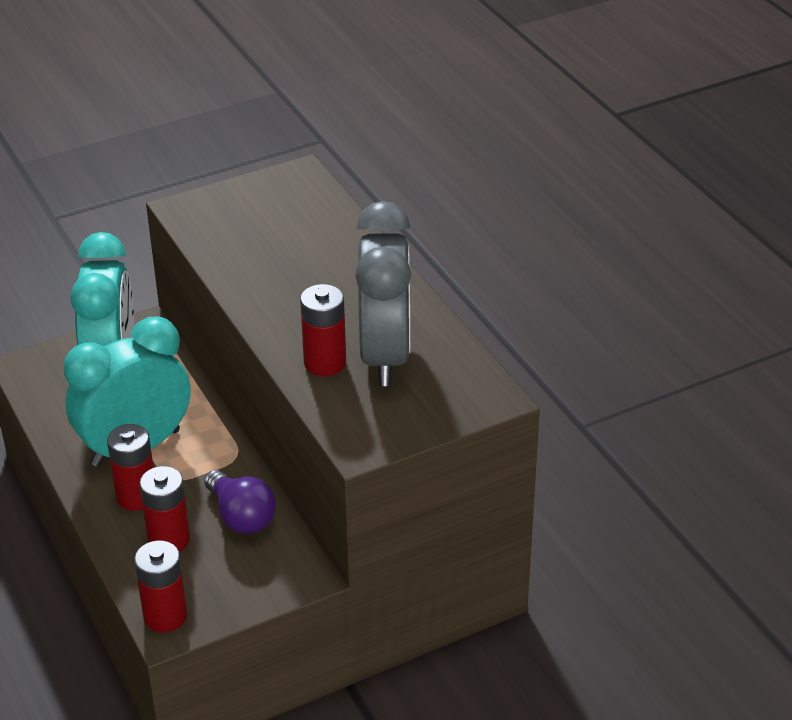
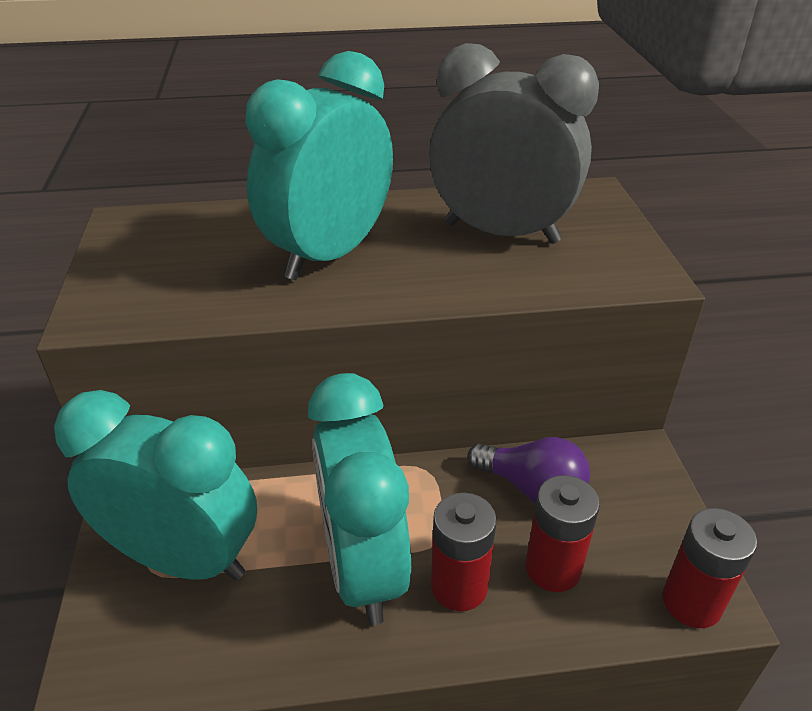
camera: 70 degrees left, 0 degrees up
(241, 516) = (532, 488): purple light bulb -> purple light bulb turned 45 degrees clockwise
(305, 279) = (329, 254): none -> turquoise clock
(325, 363) = (494, 270): red battery -> none

